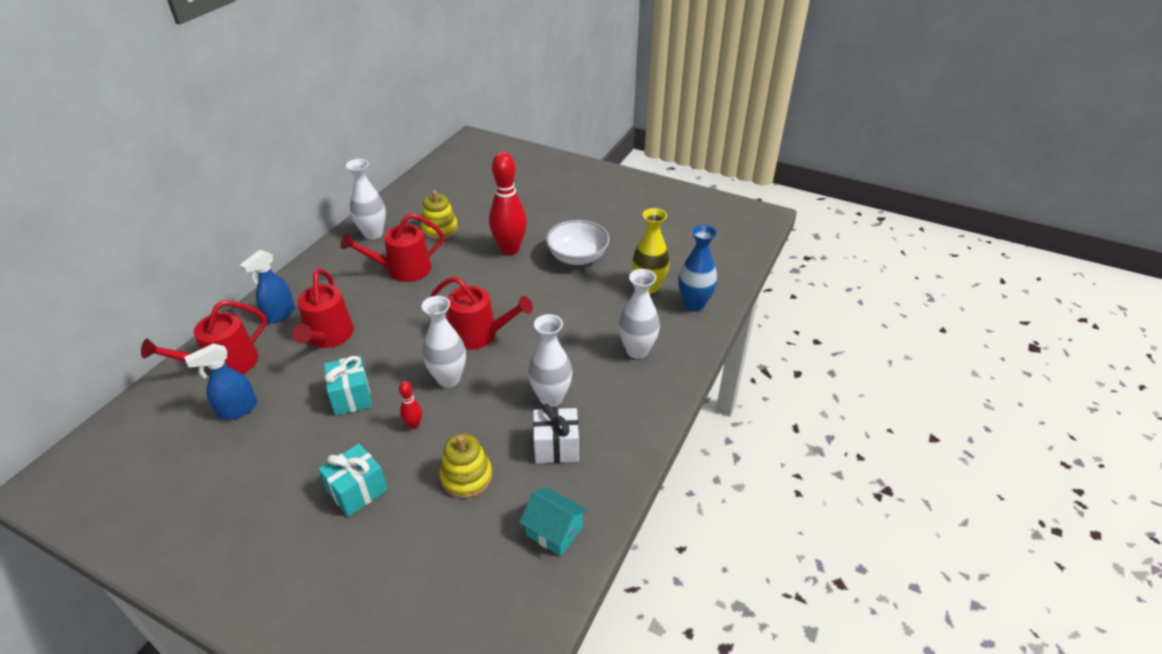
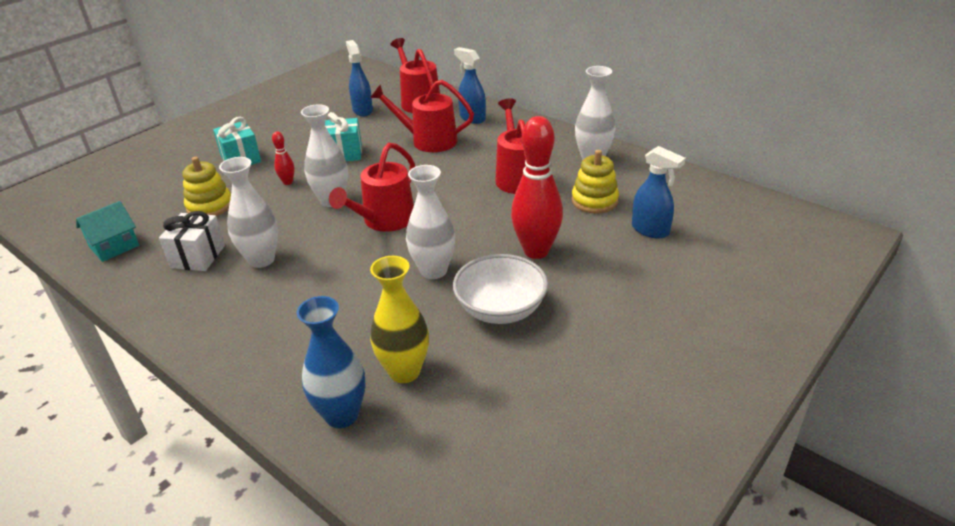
camera: 105 degrees right, 5 degrees down
(476, 204) = (650, 230): none -> blue spray bottle
(637, 350) = (286, 335): white vase -> white vase (433, 271)

